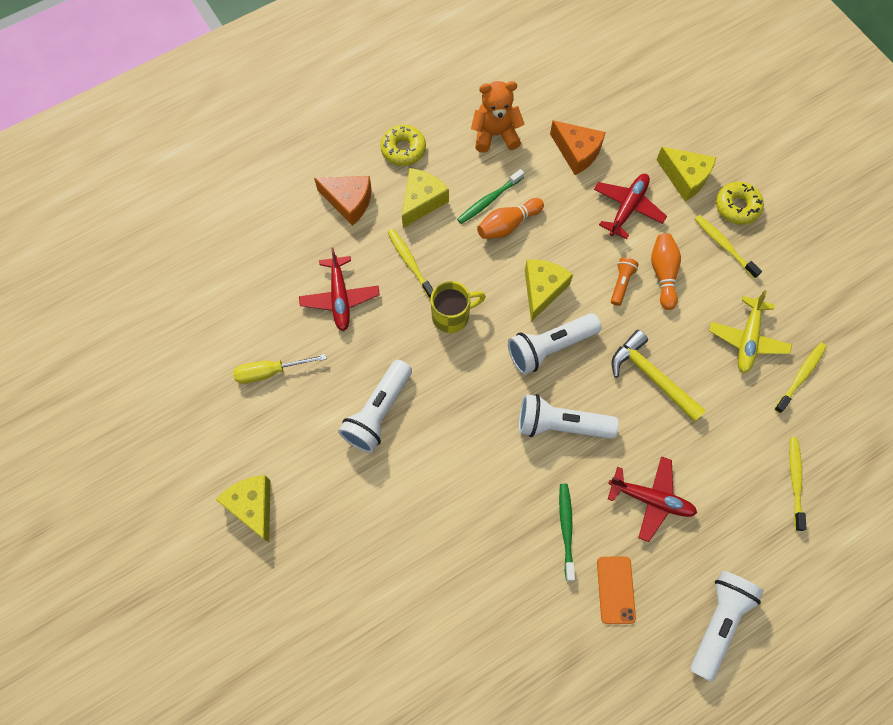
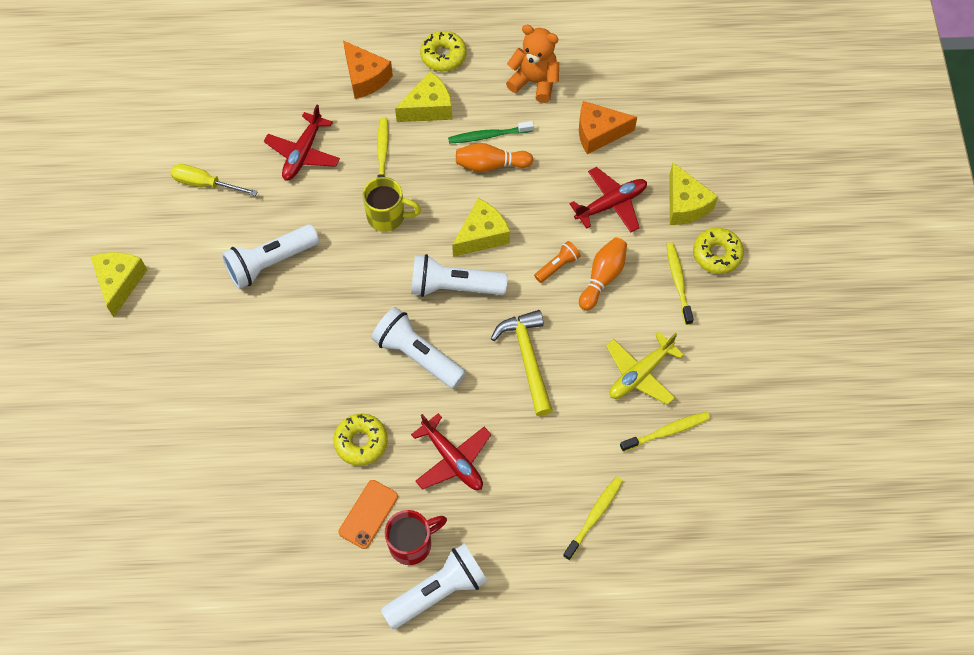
camera: 30 degrees right, 5 degrees down
(566, 529) = (361, 442): green toothbrush -> yellow donut
(577, 152) = (598, 133): orange cheese -> orange cheese turned 105 degrees clockwise
(669, 593) = (412, 543): none -> red mug

